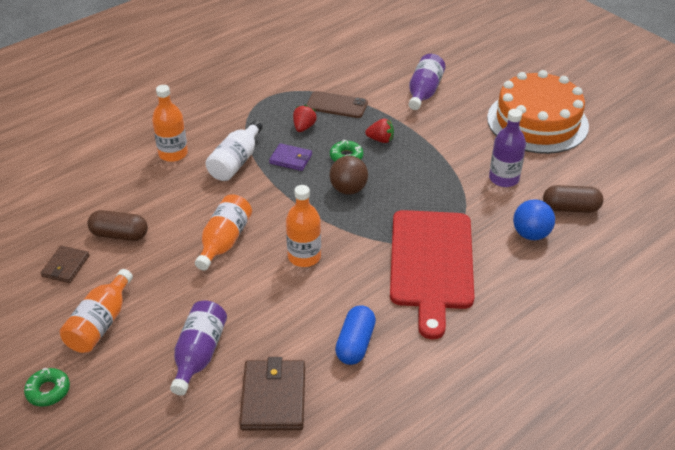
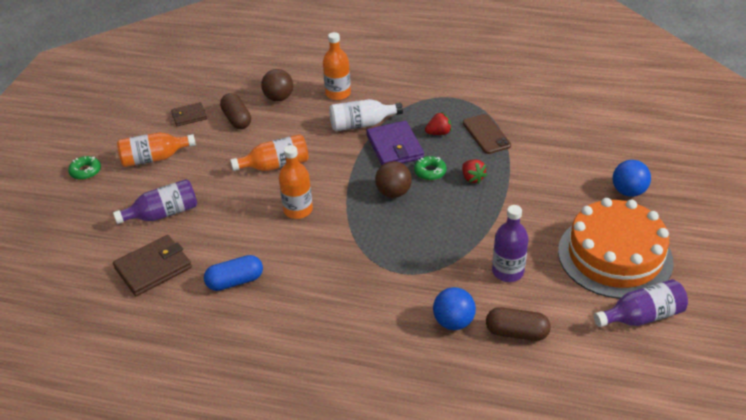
camera: 55 degrees right, 0 degrees up
(126, 192) = (279, 98): none -> brown ball
(291, 159) = (394, 147): purple wallet -> purple wallet, size x1.66
(424, 92) = (565, 169): purple bottle -> purple bottle (641, 316)
(431, 263) = (357, 279): red cutting board -> none
(479, 79) = (628, 191): none -> blue ball
(570, 208) = (516, 332): brown capsule -> brown capsule turned 45 degrees counterclockwise

